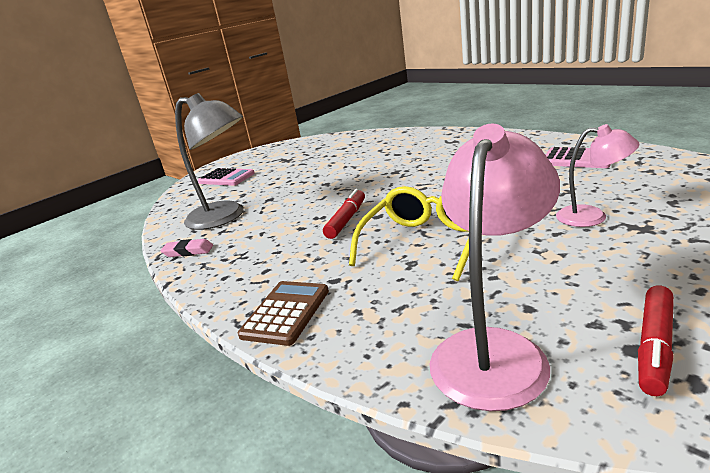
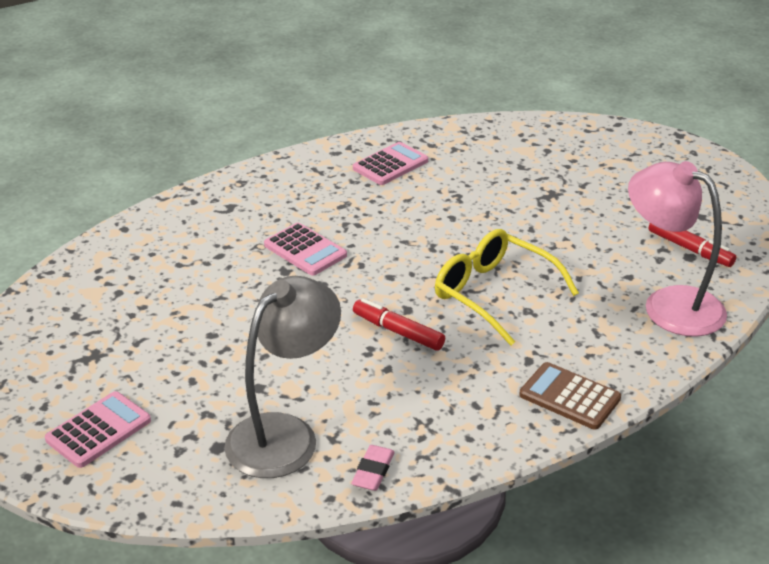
camera: 80 degrees left, 10 degrees up
(424, 169) = (305, 250): none -> pink calculator
(592, 216) = (517, 205): pink lamp -> none

